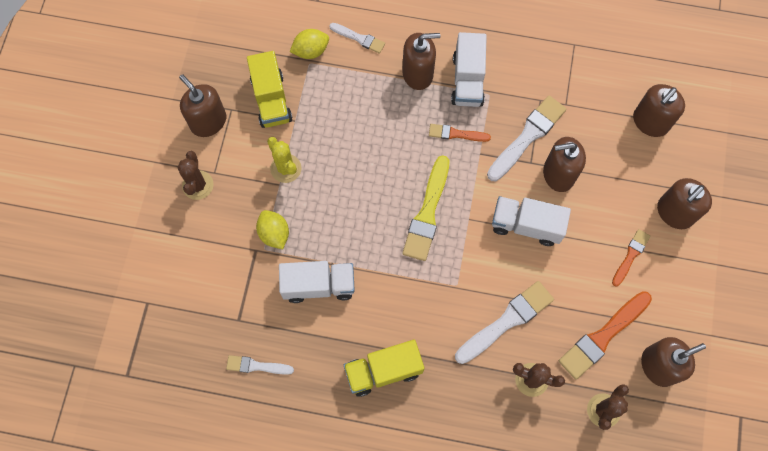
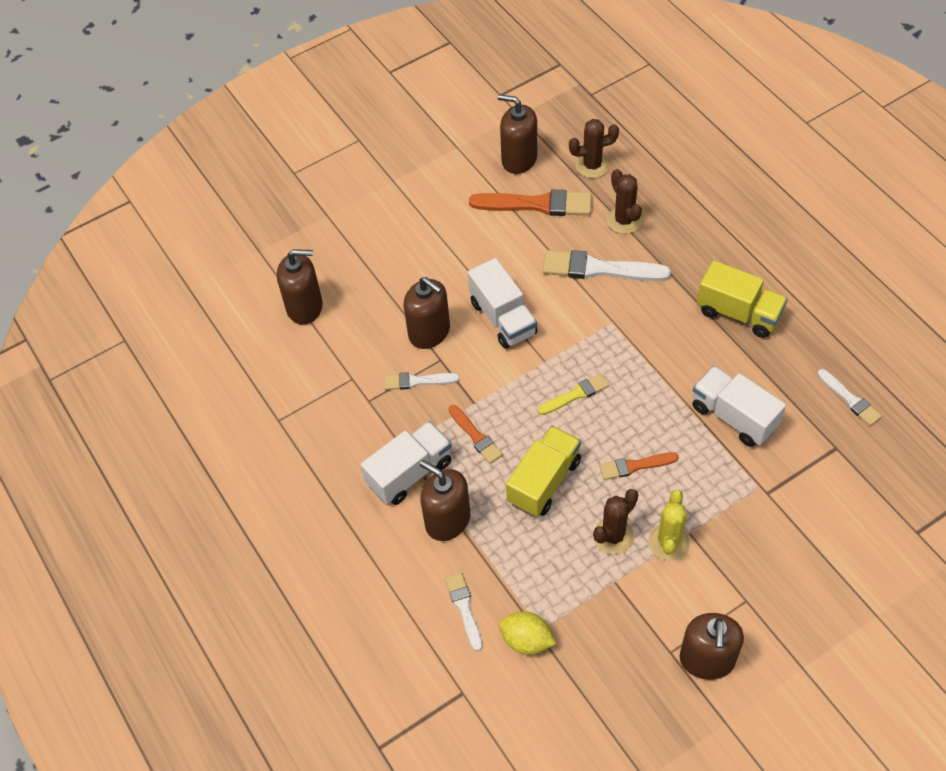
camera: 130 degrees left, 15 degrees down
(198, 185) = (774, 602): brown cactus -> brown cactus (613, 536)
(271, 100) = (618, 624): yellow truck -> yellow truck (544, 481)
(274, 234) = (735, 492): yellow lemon -> none
(427, 213) = (575, 395): yellow brush -> yellow brush, size x0.57
(527, 136) = (417, 381): white brush -> white brush, size x0.57
(630, 256) = (448, 234): orange brush -> orange brush (635, 466)
(674, 213) = (377, 234): brown soap dispenser -> none

